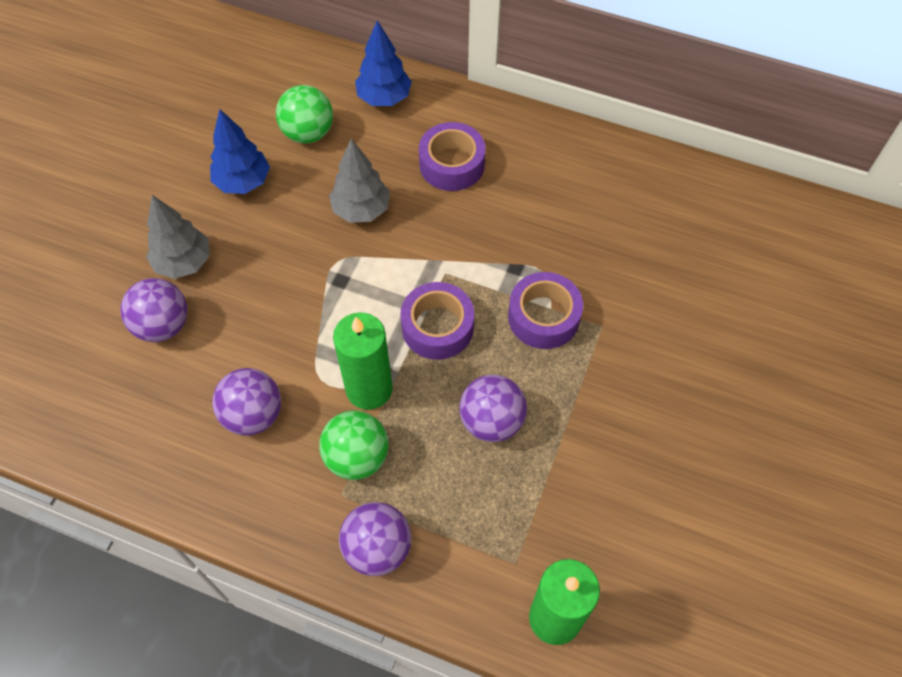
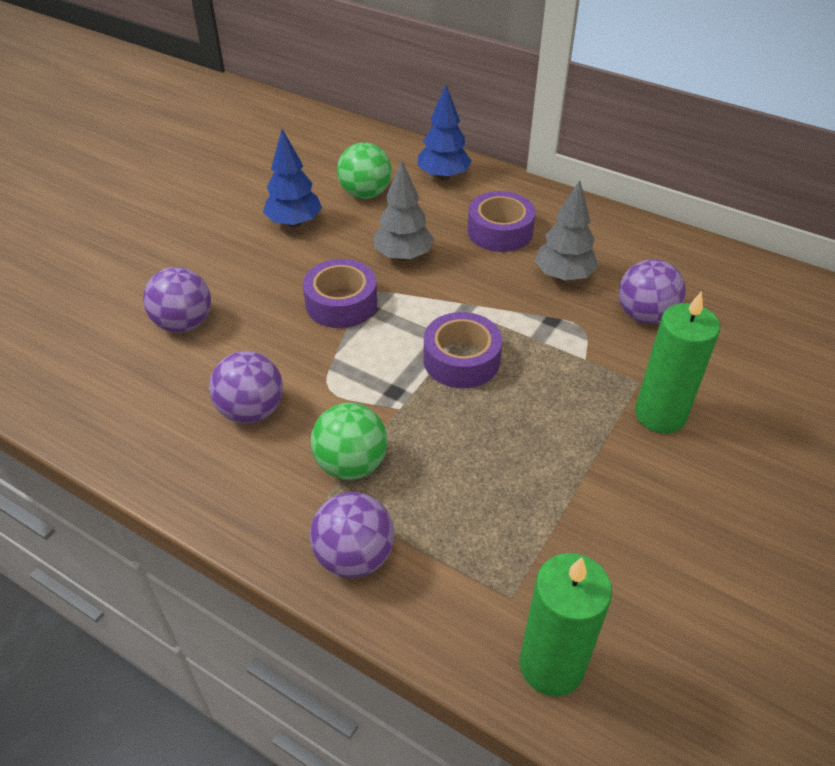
camera: 10 degrees right, 15 degrees down
(184, 263) = (220, 277): grey tree -> grey tree (563, 276)
(369, 389) = (378, 404): green candle -> green candle (660, 414)
(491, 421) = (505, 451): purple ball -> purple ball (645, 315)
(543, 317) = (576, 365): purple tape -> purple tape (341, 303)

